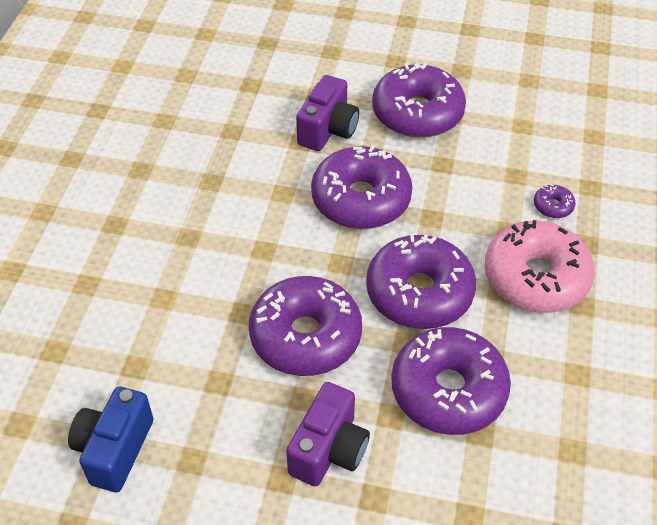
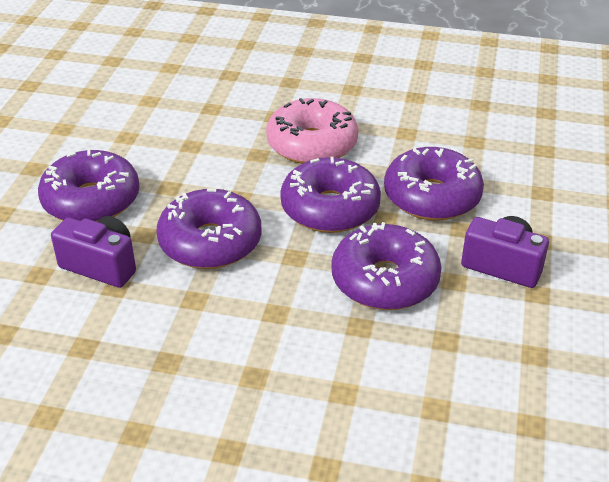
camera: 90 degrees left, 10 degrees down
(115, 450) = (538, 415): blue camera -> none
(553, 206) = (231, 129): purple donut -> none

